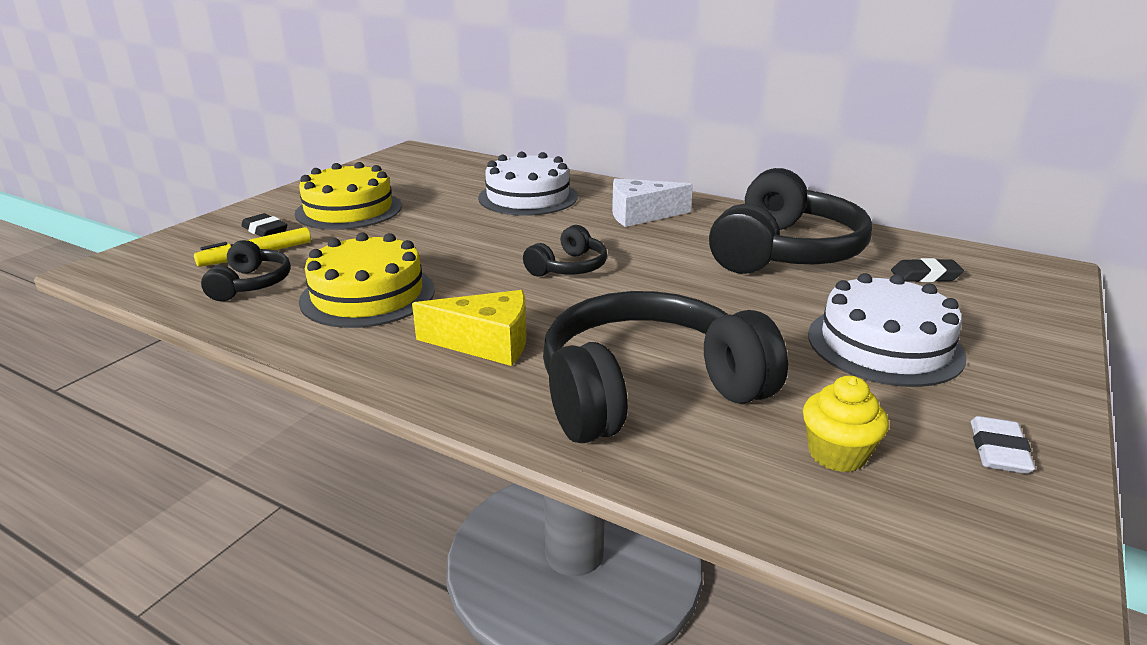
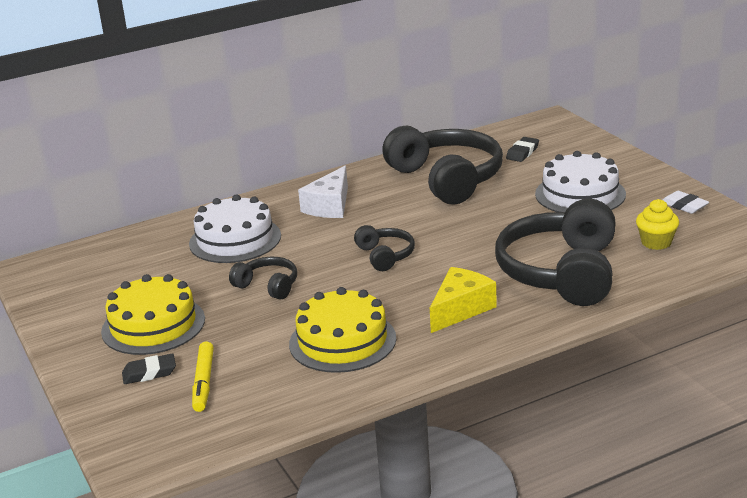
camera: 55 degrees left, 0 degrees up
(251, 284) = (264, 390): black headphones -> black headphones (268, 286)

